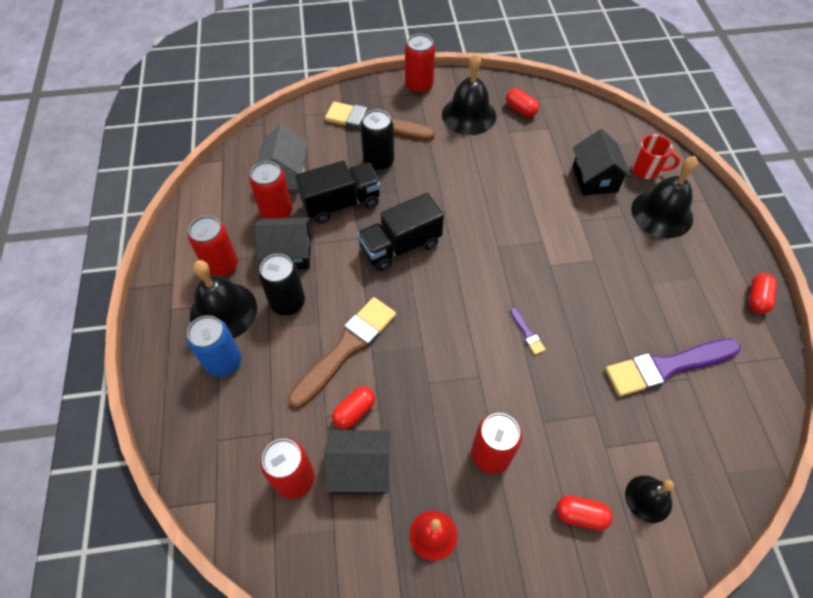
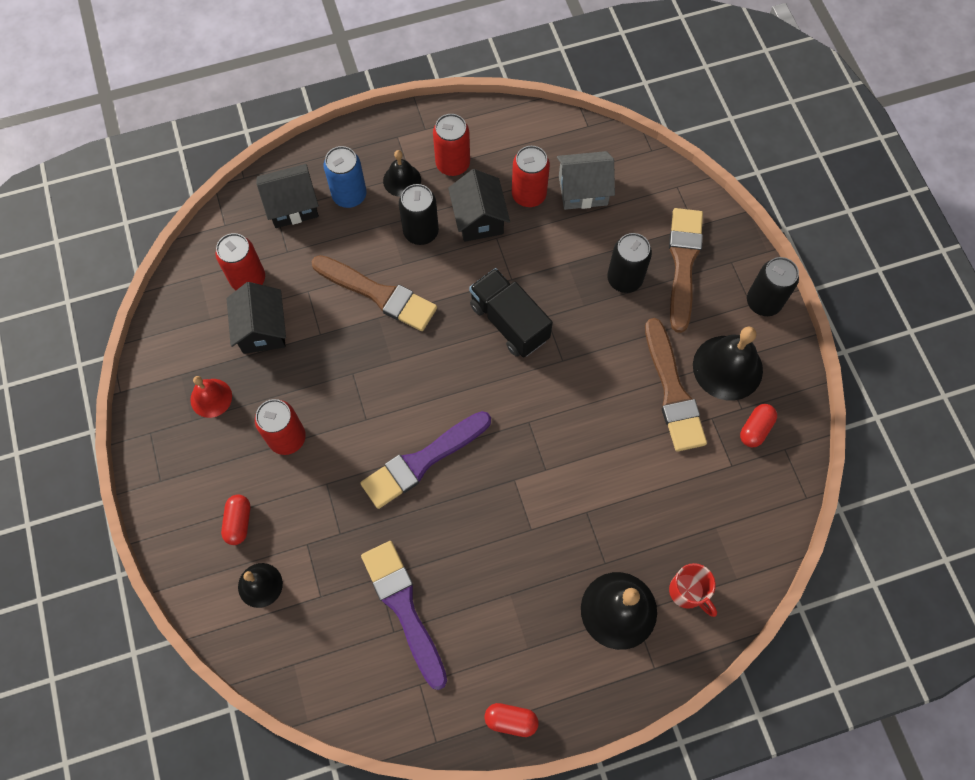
camera: 80 degrees right, 10 degrees up
(223, 311) = (402, 180): black bell -> black bell, size x0.59
(341, 203) = (554, 253): black truck -> none
(354, 411) = (315, 314): red capsule -> none
(419, 86) = (763, 302): red can -> black can
(484, 149) = (673, 391): none -> brown brush
(527, 333) = (422, 461): purple brush -> purple brush, size x2.48
(594, 179) = (657, 527): black house -> black house (292, 206)
(646, 170) = (688, 592): red mug -> red mug turned 45 degrees counterclockwise

